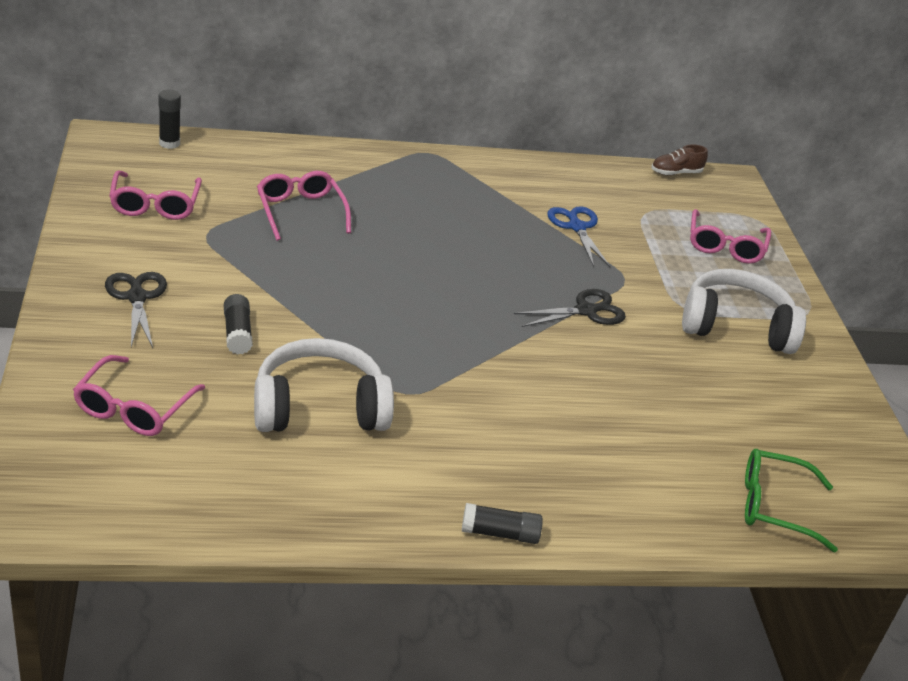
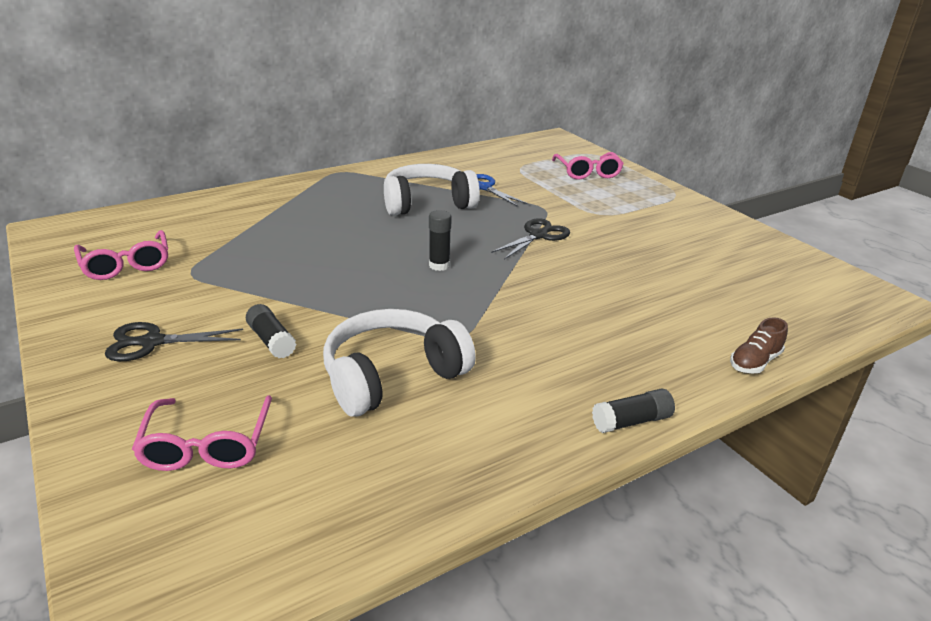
camera: 20 degrees left, 5 degrees down
(136, 297) = (151, 342): black scissors -> black scissors turned 60 degrees counterclockwise
(169, 143) = (114, 218): black glue stick -> black glue stick (439, 265)
(300, 212) = (265, 234): pink glasses -> none
(676, 173) = (517, 142): brown shoe -> brown shoe (754, 362)
(736, 326) = (643, 215): white headphones -> white headphones (427, 203)
(775, 507) = (791, 318): green glasses -> none

